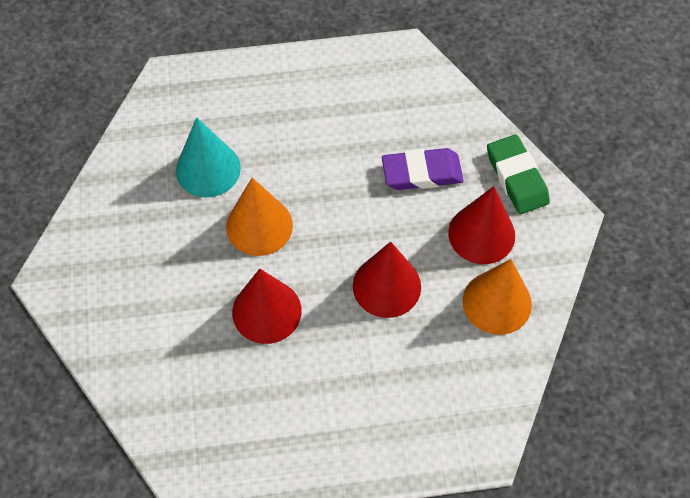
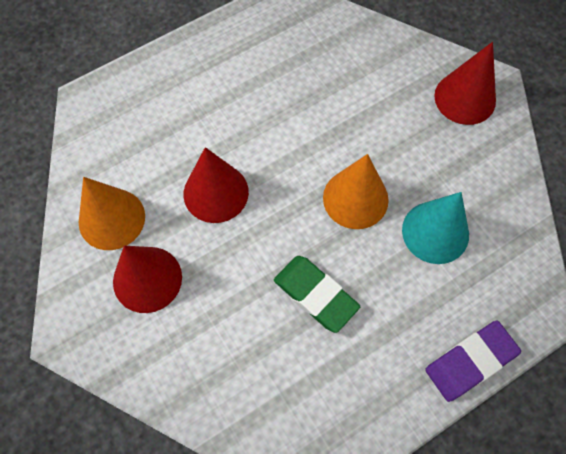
camera: 155 degrees right, 5 degrees up
(266, 311) = (306, 130): red cone -> red cone (465, 98)
(422, 173) = (230, 320): purple eraser -> purple eraser (470, 362)
(517, 177) = (131, 358): green eraser -> green eraser (315, 295)

